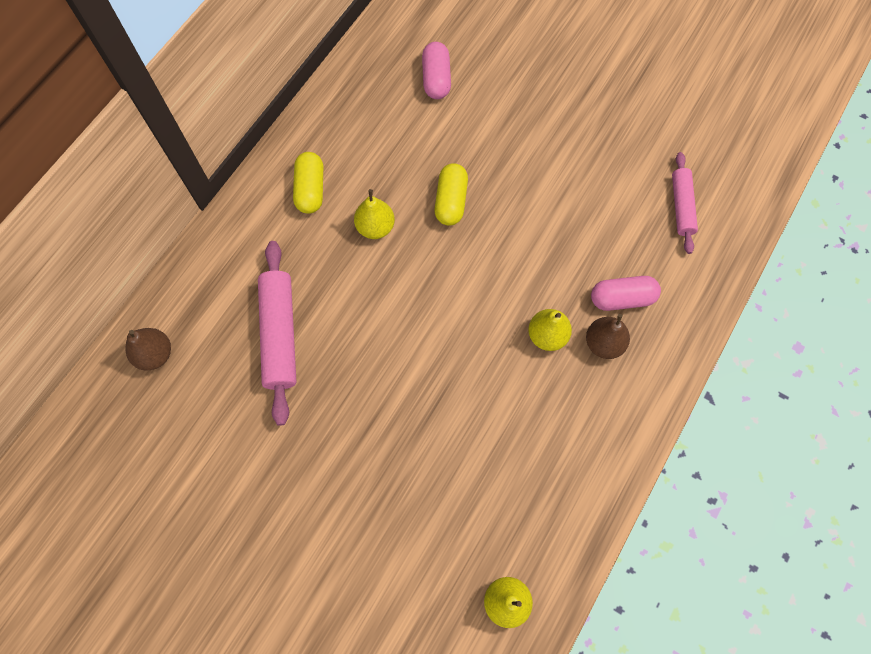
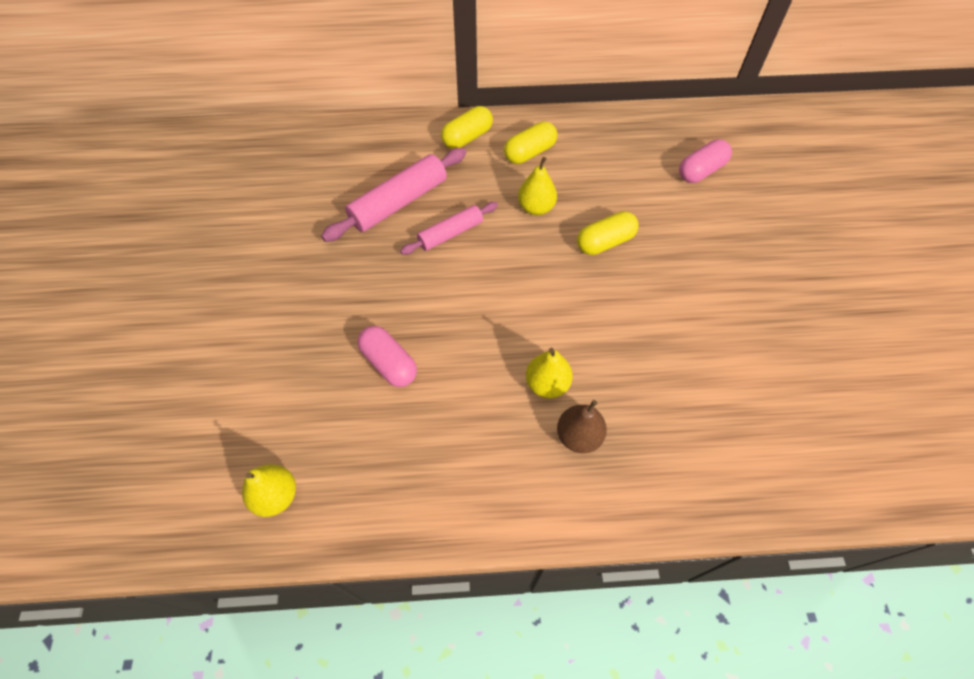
camera: 55 degrees right, 10 degrees down
(155, 354) = (330, 145): brown pear -> none
(249, 228) = (467, 137): none -> yellow capsule
(622, 298) = (636, 426): pink capsule -> pink capsule (389, 363)
(681, 206) = (780, 424): pink rolling pin -> pink rolling pin (450, 233)

